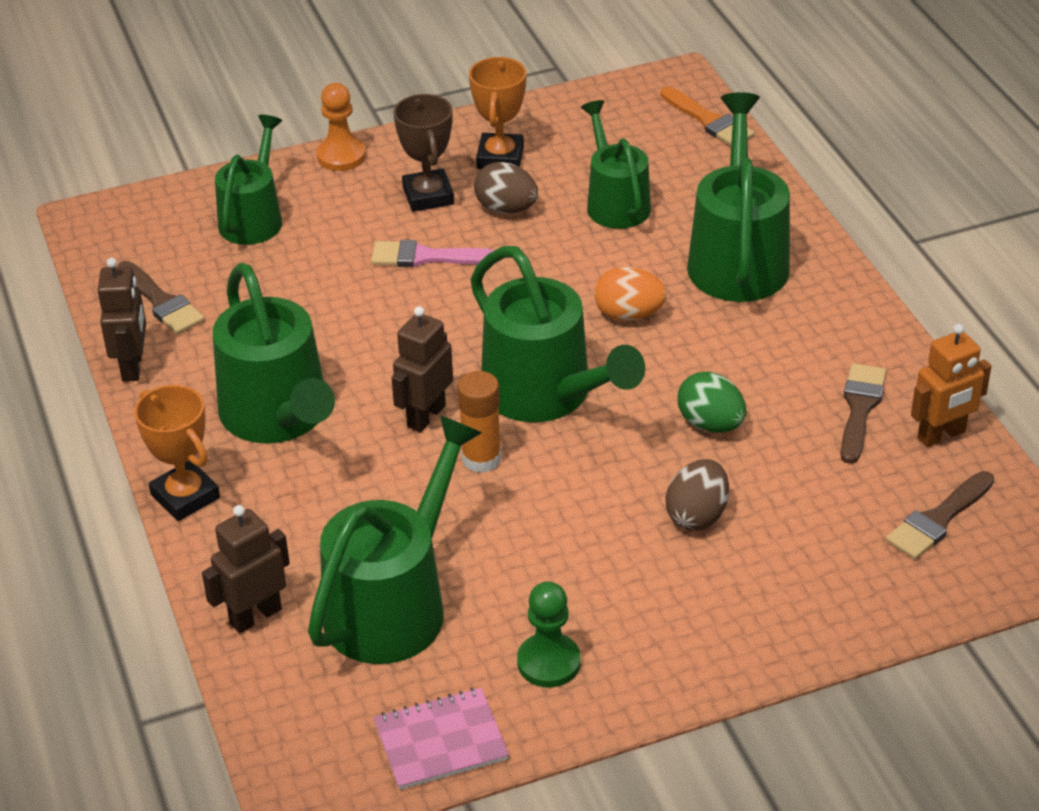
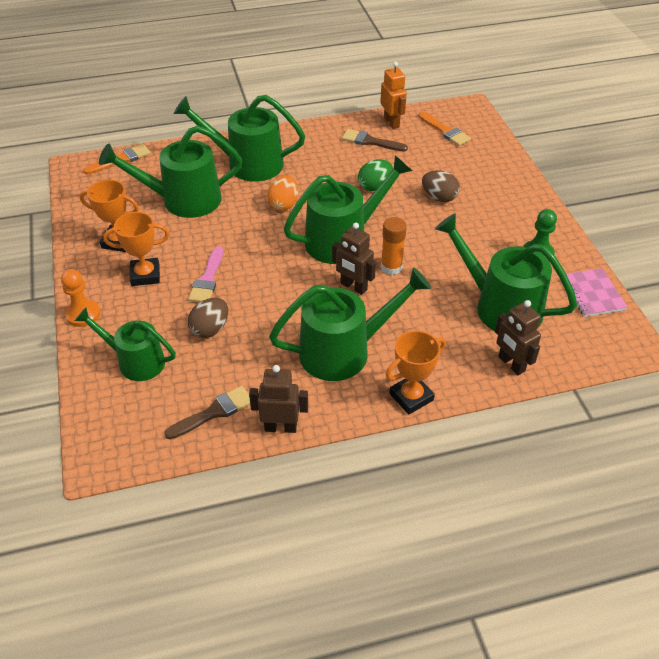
camera: 85 degrees left, 5 degrees up
(428, 196) = (145, 275): brown trophy -> orange trophy
(506, 209) = (172, 243): brown egg -> brown egg (210, 329)
(615, 202) = (183, 200): green watering can -> green watering can, size x1.54
(938, 519) = (445, 131): brown brush -> orange brush

